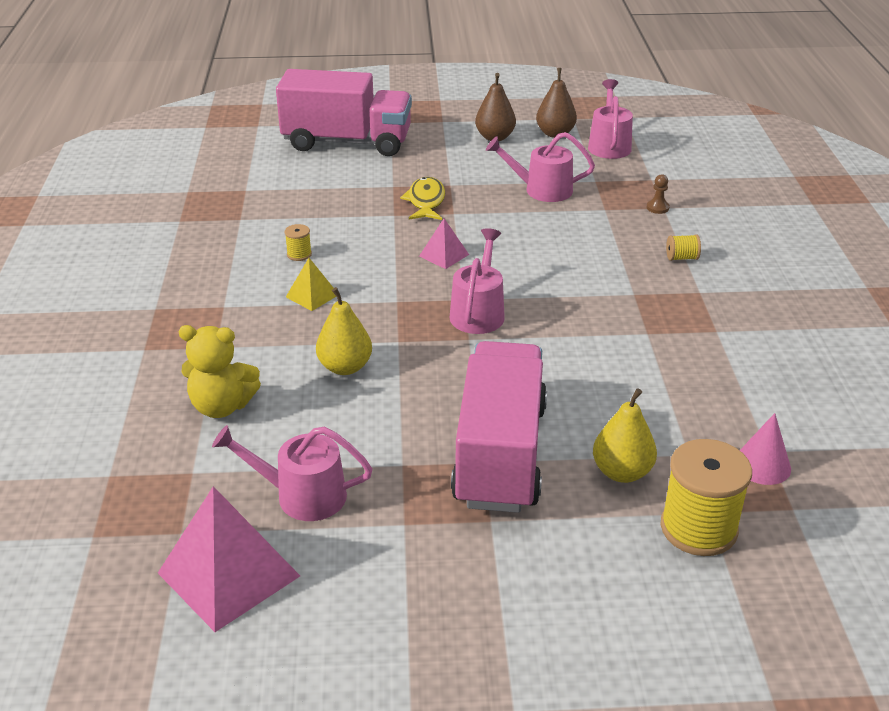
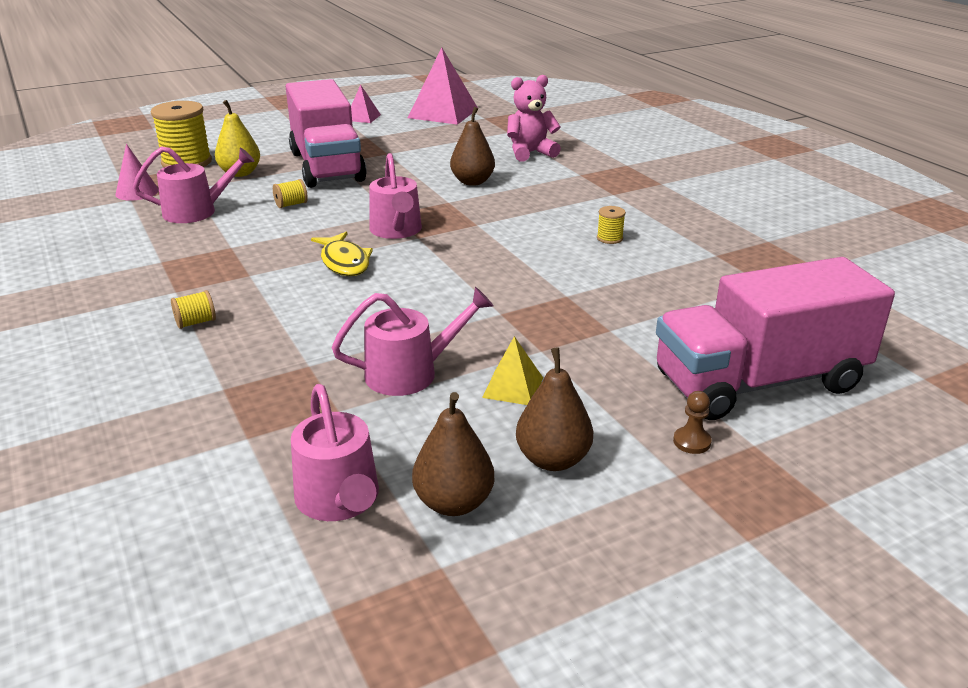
camera: 155 degrees right, 5 degrees down
(222, 406) = (530, 153): yellow teddy bear -> pink teddy bear
(302, 495) = (435, 135): pink watering can -> pink watering can (197, 211)
(312, 295) = (553, 213): yellow pyramid -> yellow pyramid (513, 387)
(345, 367) = (472, 182): yellow pear -> brown pear
(426, 201) = (547, 319): yellow fish -> yellow fish (344, 262)
(443, 255) = (469, 267): pink pyramid -> pink pyramid (363, 117)
(571, 383) = (291, 204): none -> yellow spool
(657, 208) = (232, 385): brown pawn -> brown pawn (691, 442)

